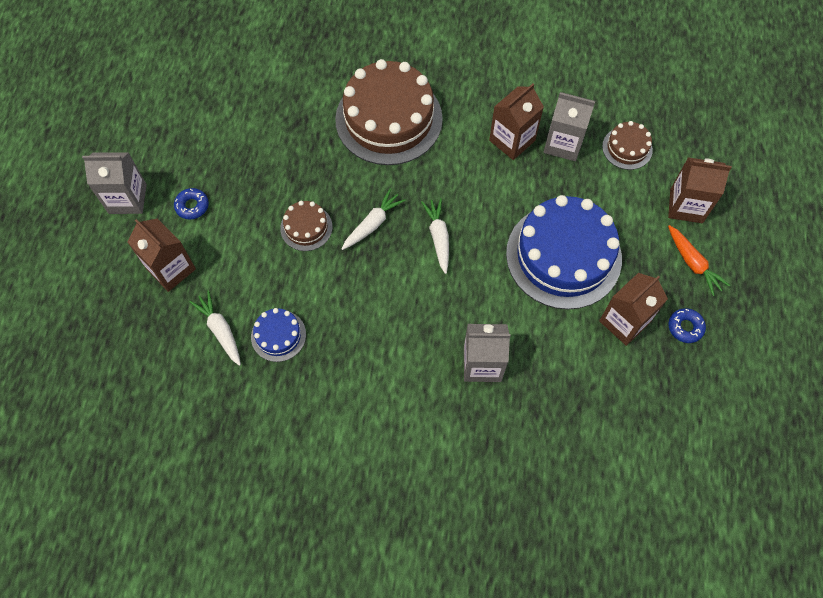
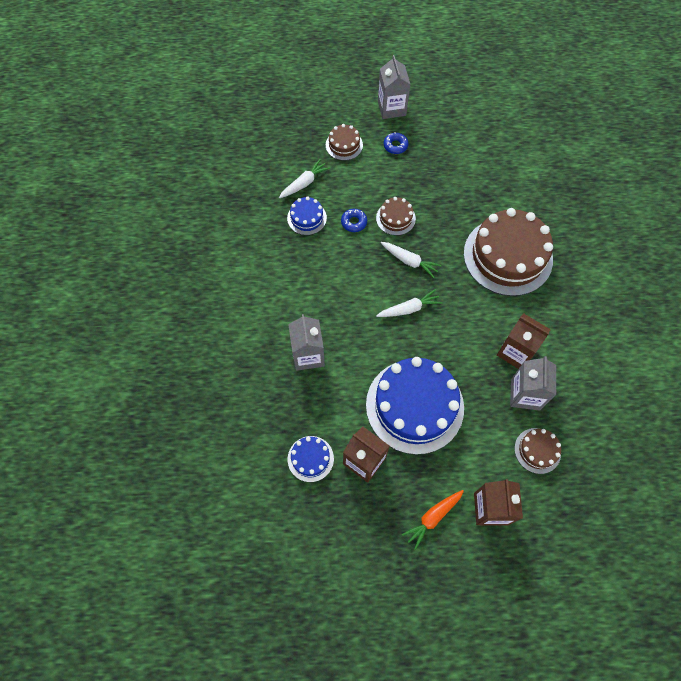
camera: 80 degrees right, 0 degrees up
(171, 269) = (344, 145): brown carton -> brown cake
(616, 381) = (310, 458): none -> blue cake
(685, 327) = (369, 514): blue donut -> blue donut (354, 222)

